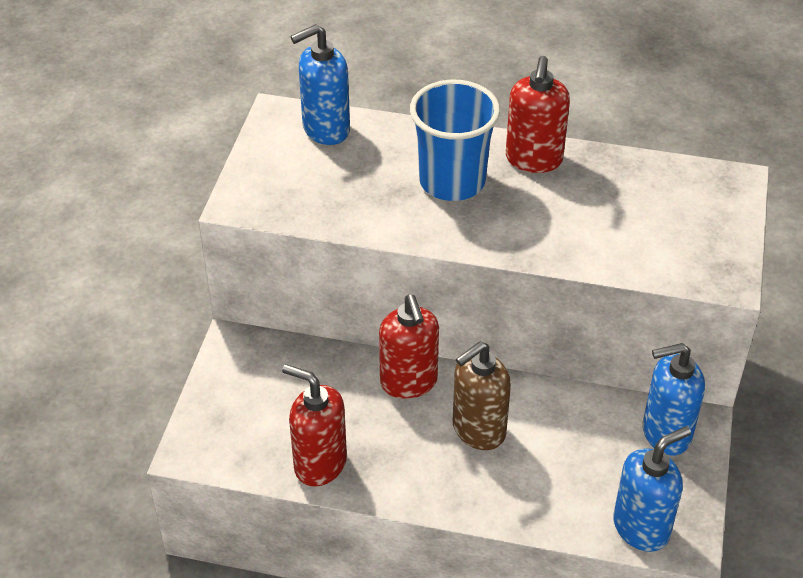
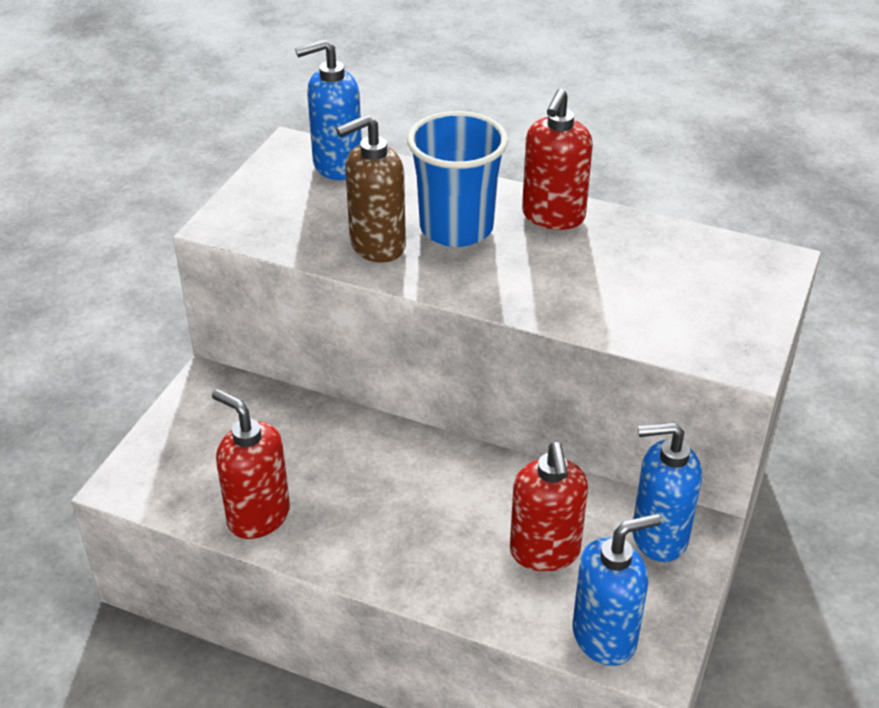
camera: 10 degrees right, 5 degrees down
(409, 382) = (381, 445): red soap dispenser -> red soap dispenser (545, 552)
(478, 430) = (444, 504): brown soap dispenser -> brown soap dispenser (377, 246)

